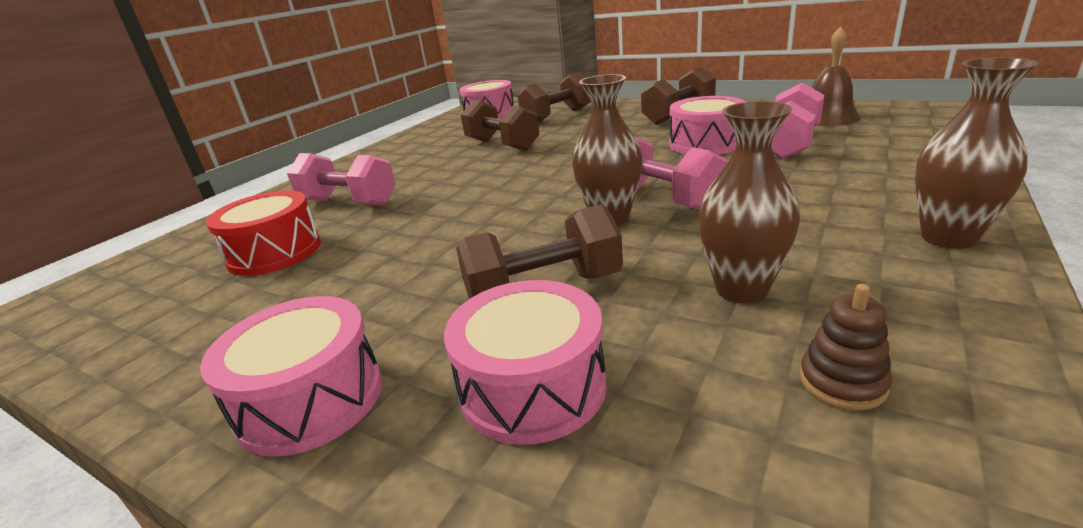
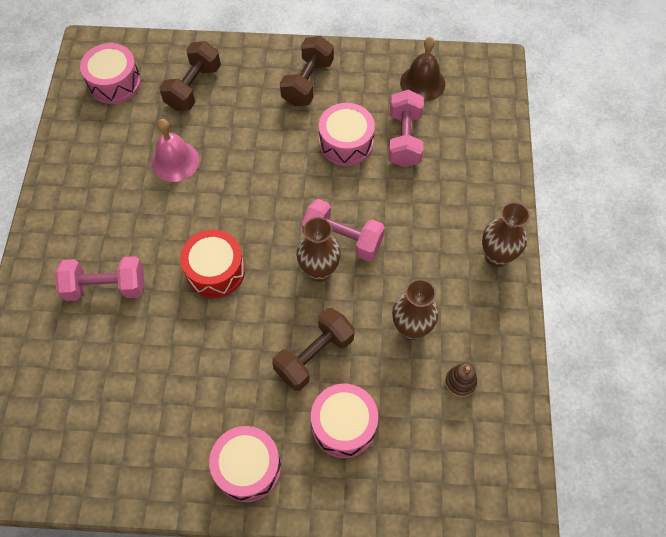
camera: 30 degrees left, 35 degrees up
(275, 252) = (106, 365): red drum -> red drum (215, 270)
(502, 145) = (175, 161): brown dumbbell -> pink bell

